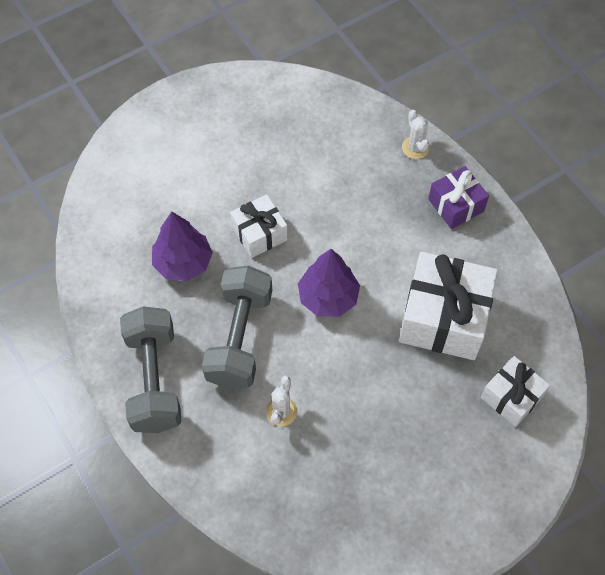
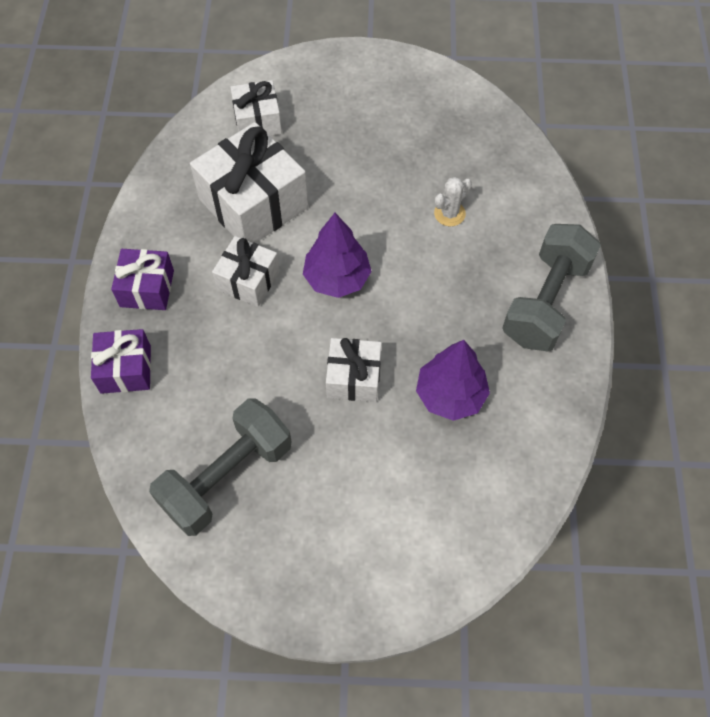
camera: 145 degrees left, 0 degrees up
(239, 338) = (443, 291): grey dumbbell -> grey dumbbell (227, 477)
(391, 255) = (248, 280): none -> white gift
(415, 148) = (126, 369): white cactus -> purple gift

